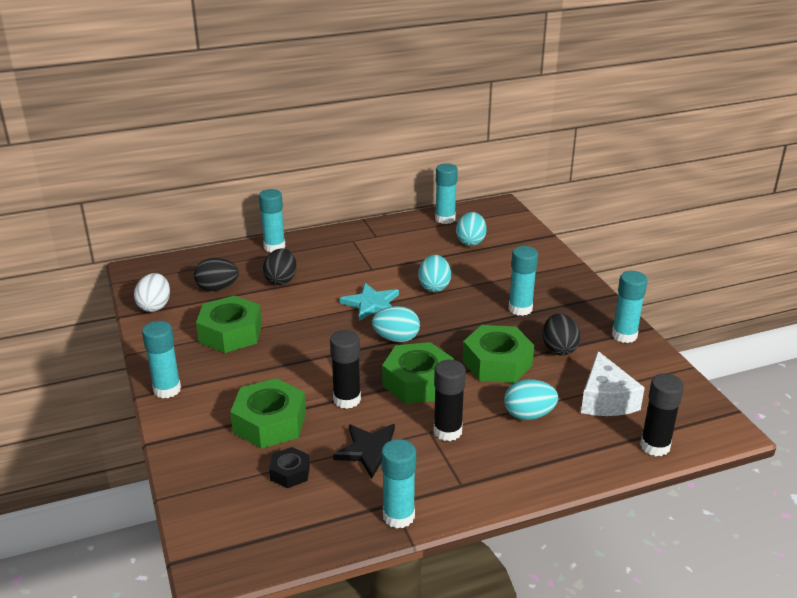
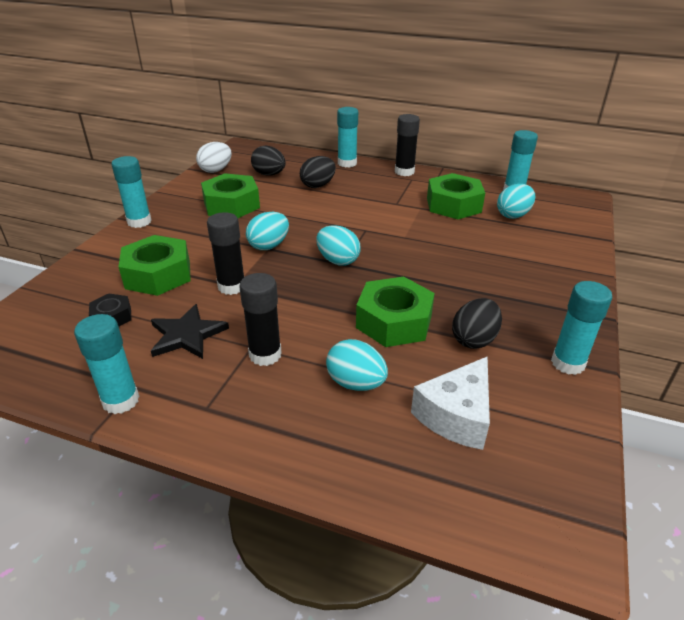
camera: 40 degrees right, 5 degrees up
(371, 304) = (357, 227): turquoise star -> none
(417, 382) = (303, 302): green nut -> green nut (453, 205)
(434, 287) = (428, 236): turquoise egg -> turquoise egg (269, 246)
(520, 309) = (484, 287): turquoise glue stick -> none
(655, 446) = (446, 501): black glue stick -> black glue stick (404, 172)

